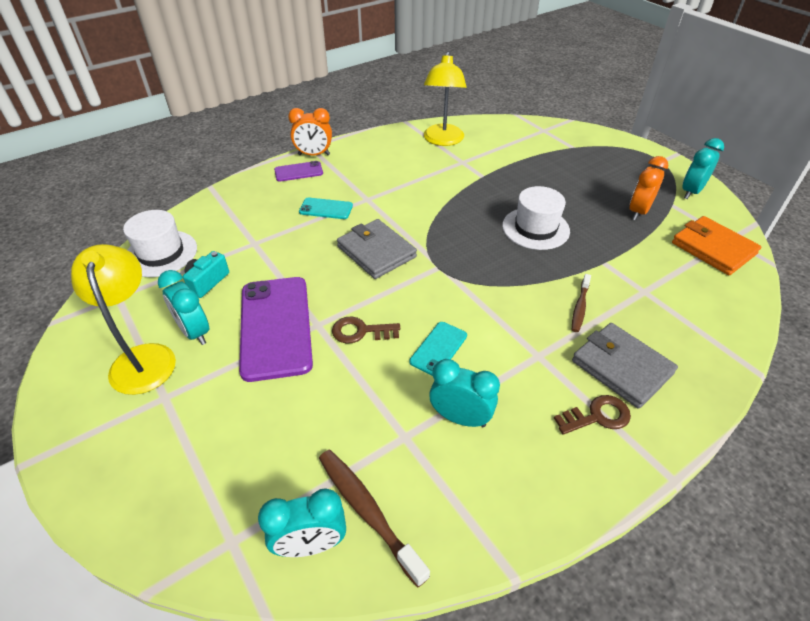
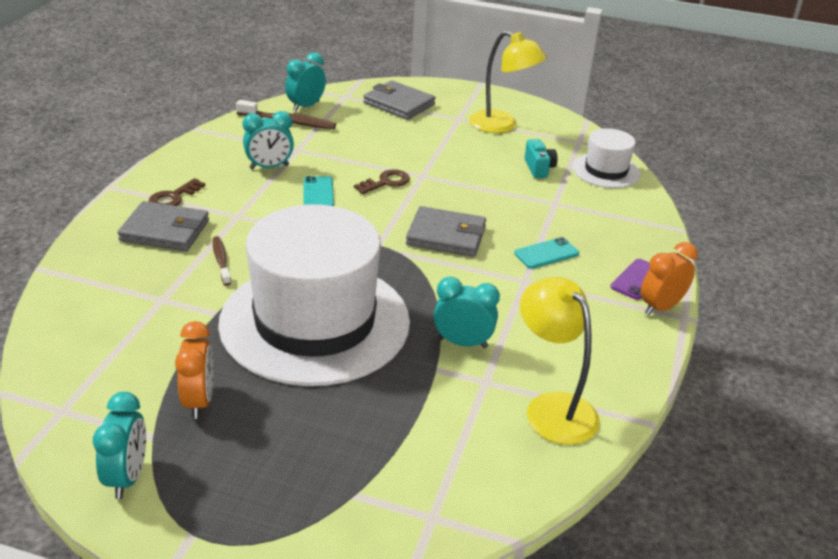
camera: 140 degrees right, 10 degrees down
(187, 472) = (399, 104): none -> grey wallet
(195, 332) = (495, 144): turquoise clock -> turquoise clock (462, 343)
(275, 327) = (448, 164): purple phone -> none
(535, 228) = (315, 322): white hat -> white hat, size x2.15
(713, 248) = (87, 384): orange wallet -> none

